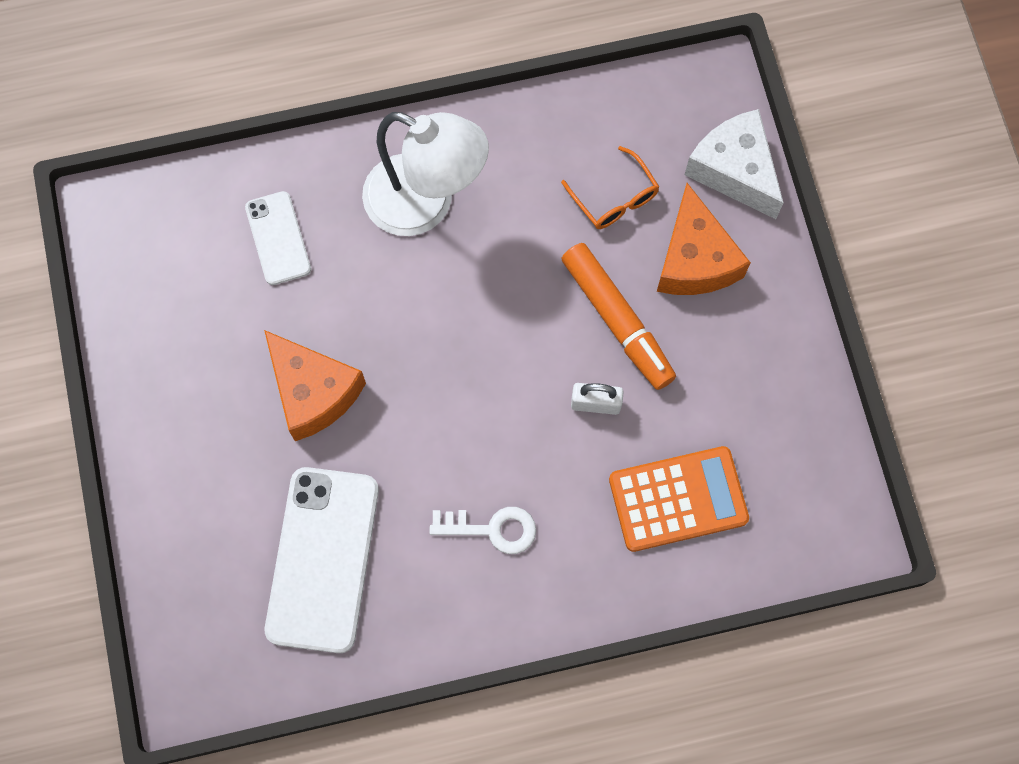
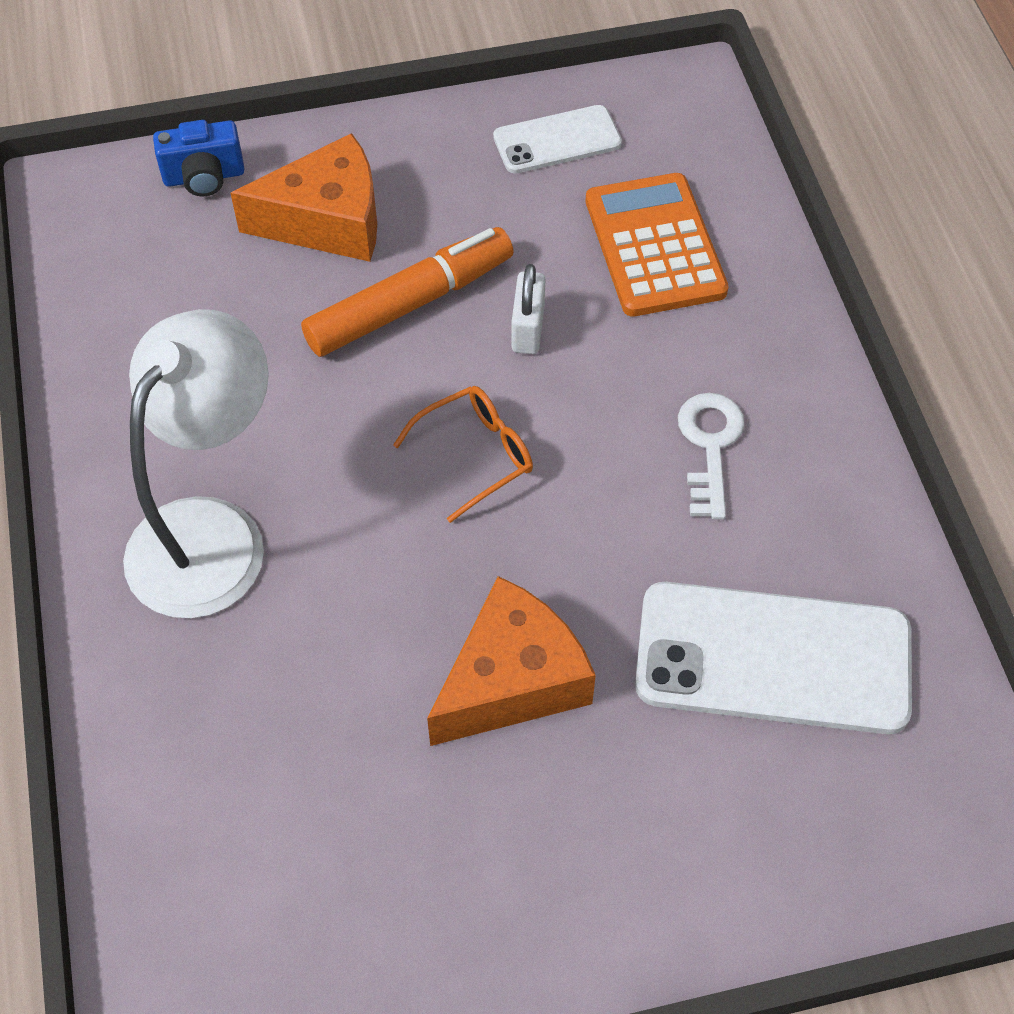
camera: 90 degrees left, 15 degrees down
(278, 238) = (249, 742): white phone -> white phone (557, 140)
(614, 197) = (228, 304): orange glasses -> orange glasses (474, 456)
(734, 170) = (204, 177): white cheese -> blue camera

